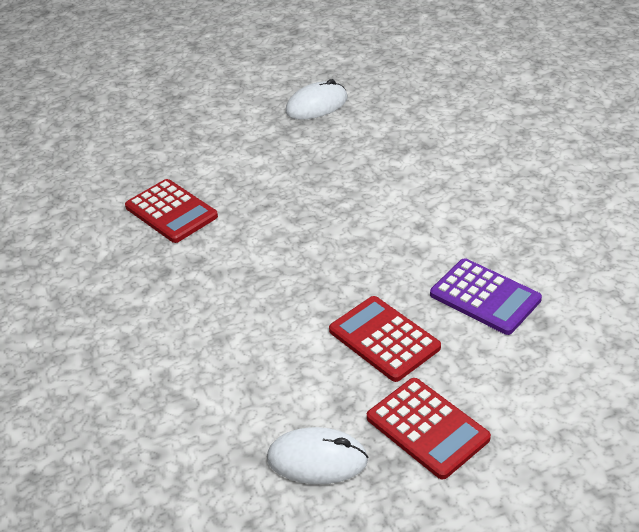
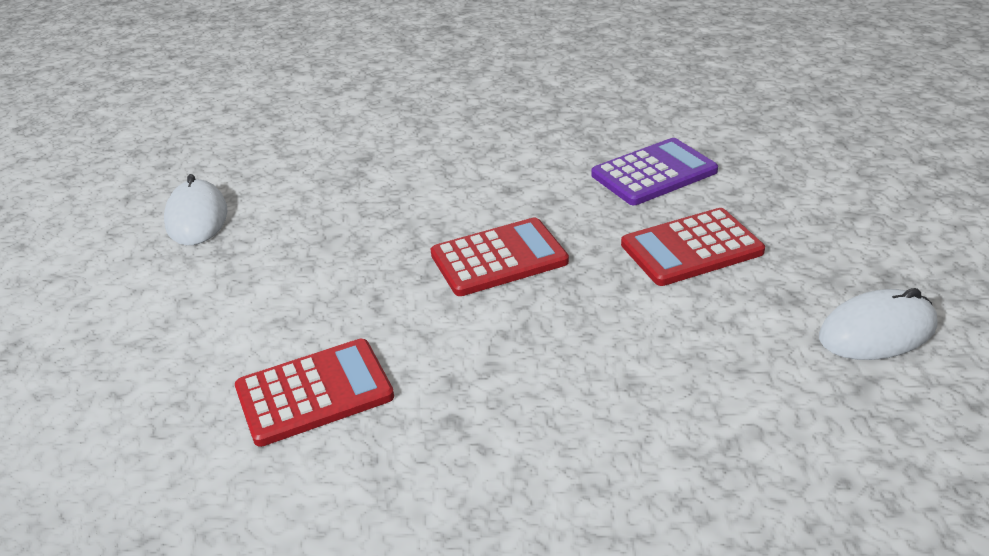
camera: 70 degrees left, 5 degrees down
(317, 460) = (877, 332): white mouse -> white mouse turned 45 degrees clockwise
(427, 428) = (842, 246): red calculator -> red calculator (499, 258)

